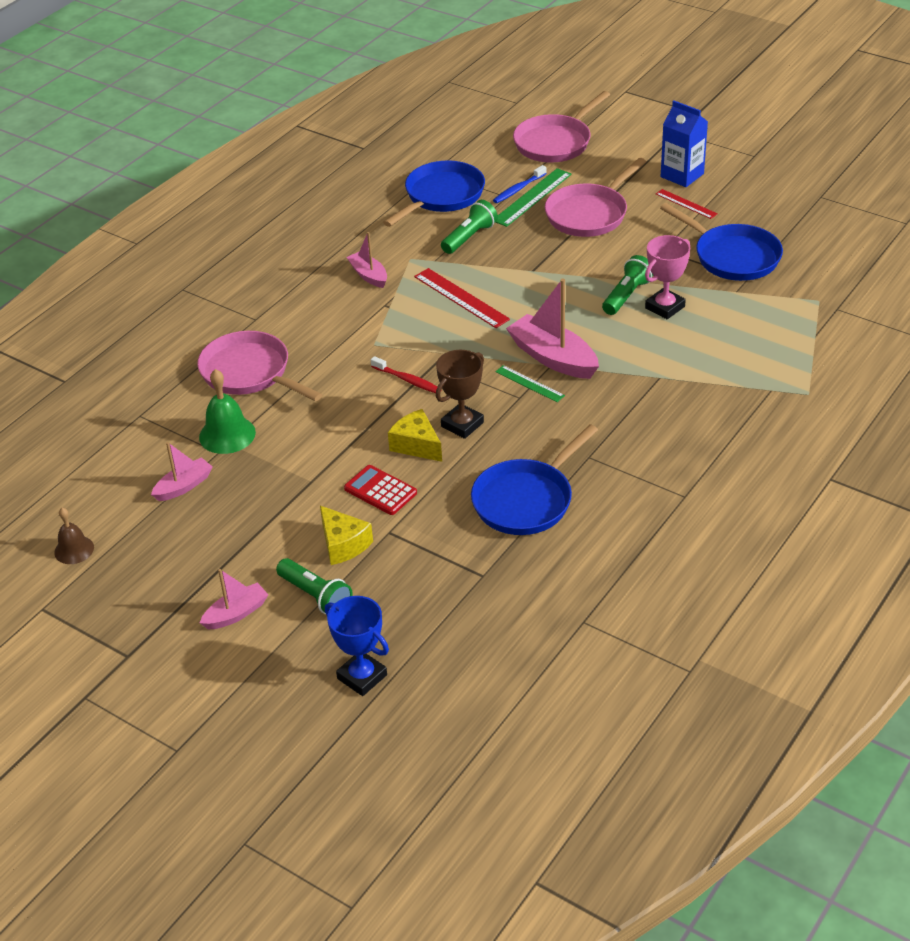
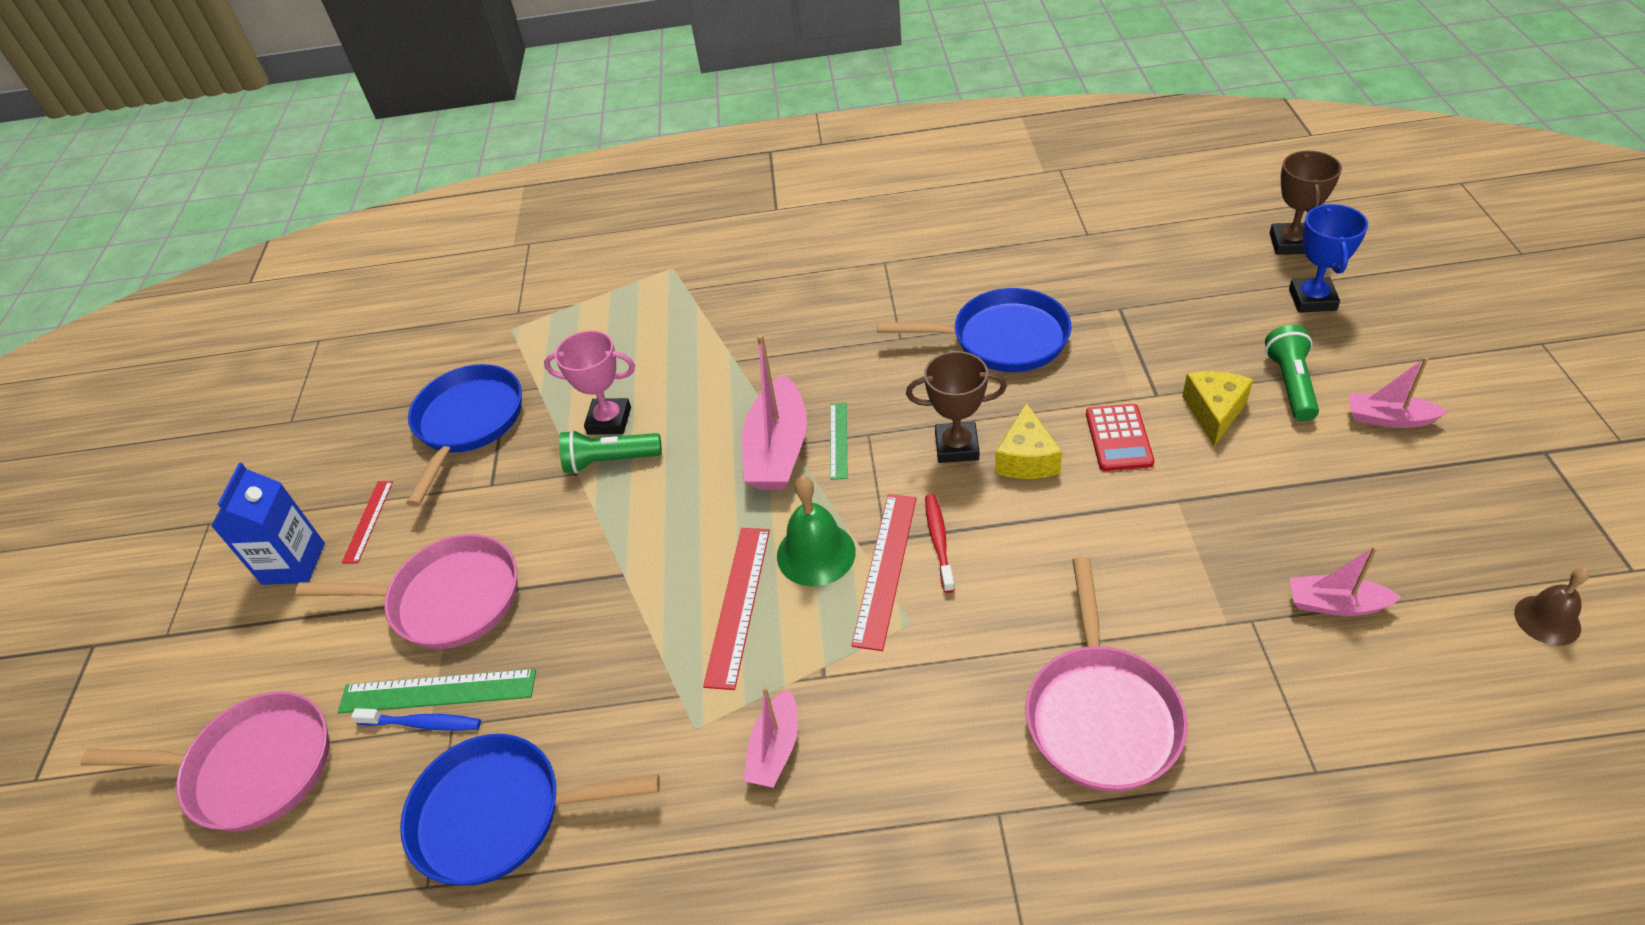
camera: 125 degrees left, 5 degrees up
(227, 434) = (1218, 637): green bell -> green bell (816, 553)
(416, 353) = (886, 568): none -> red ruler
(426, 722) = (1290, 243): none -> brown trophy
(469, 237) = (591, 694): green flashlight -> none

